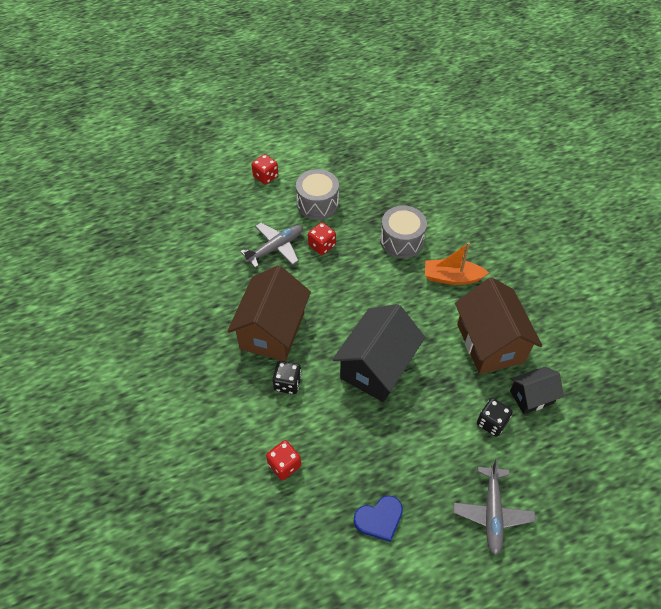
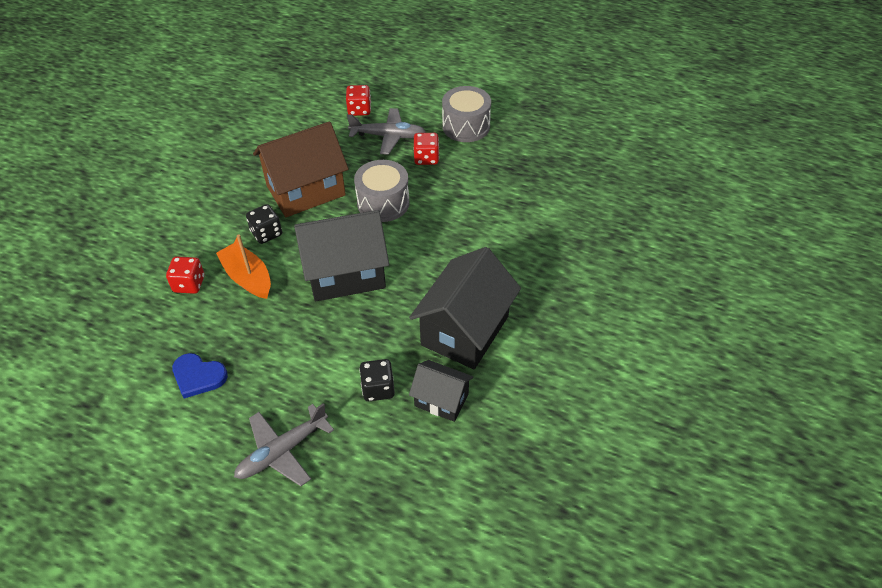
camera: 45 degrees right, 5 degrees down
(265, 176) = (451, 82): red dice -> red dice (359, 110)
(401, 241) = (499, 199): grey drum -> grey drum (383, 203)
(452, 277) = (504, 257): orange boat -> orange boat (248, 278)
(490, 343) = (465, 330): brown house -> black house

